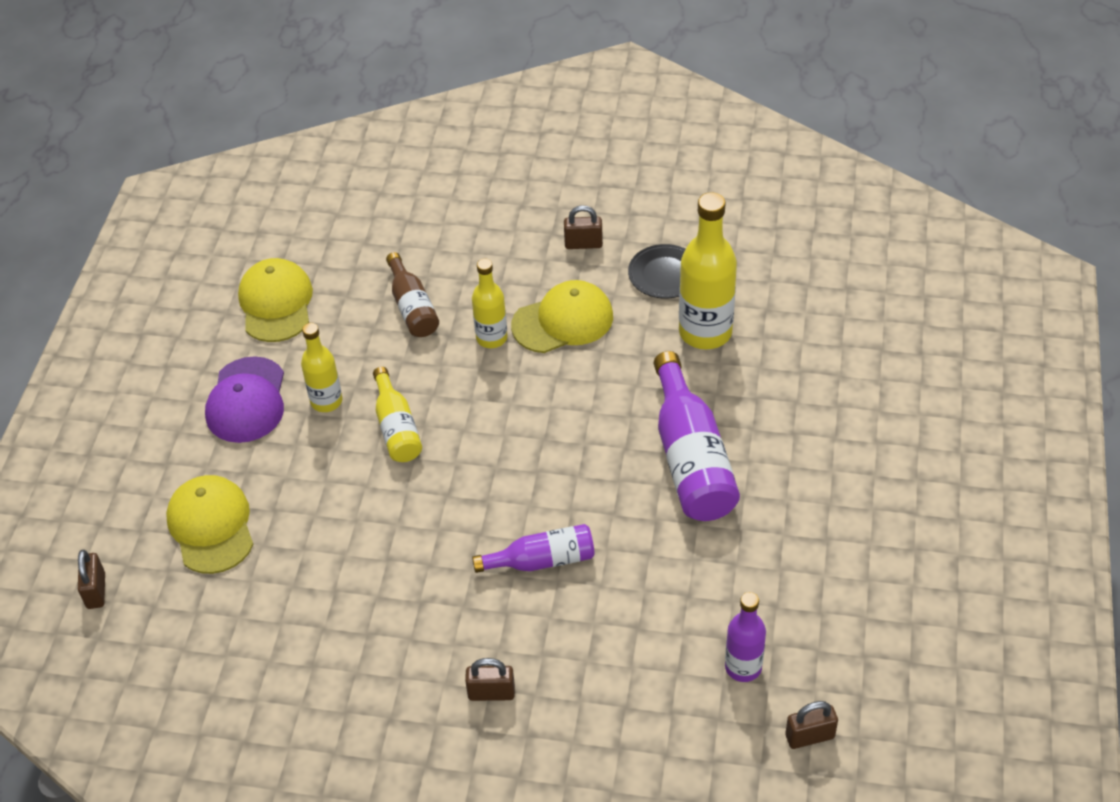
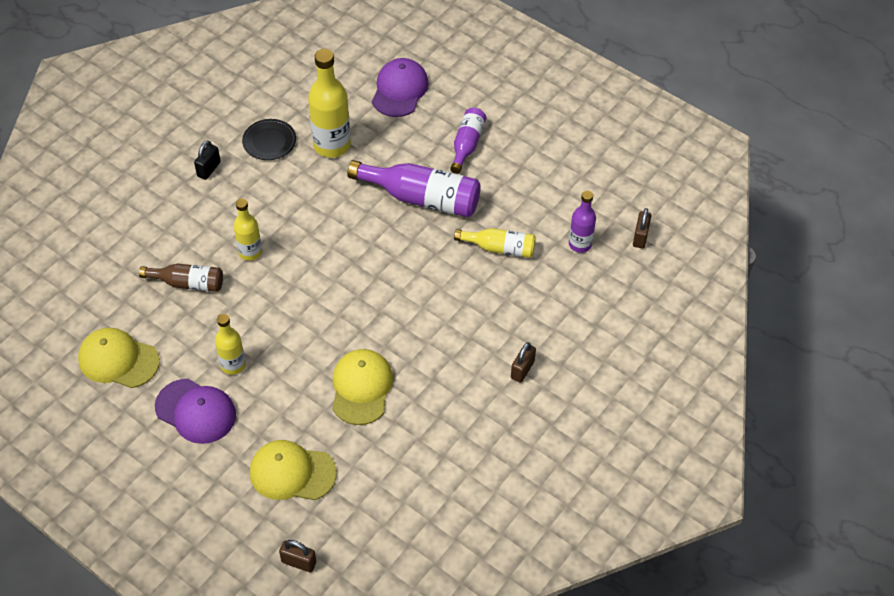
camera: 65 degrees left, 5 degrees up
(397, 427) = (286, 334): yellow bottle -> yellow bottle (499, 248)
(542, 560) = (445, 304): purple bottle -> purple bottle (467, 145)
(563, 321) = (266, 209): yellow cap -> yellow cap (361, 388)
(583, 244) = (209, 169): brown padlock -> black padlock
(847, 353) = (400, 90): none -> purple cap

